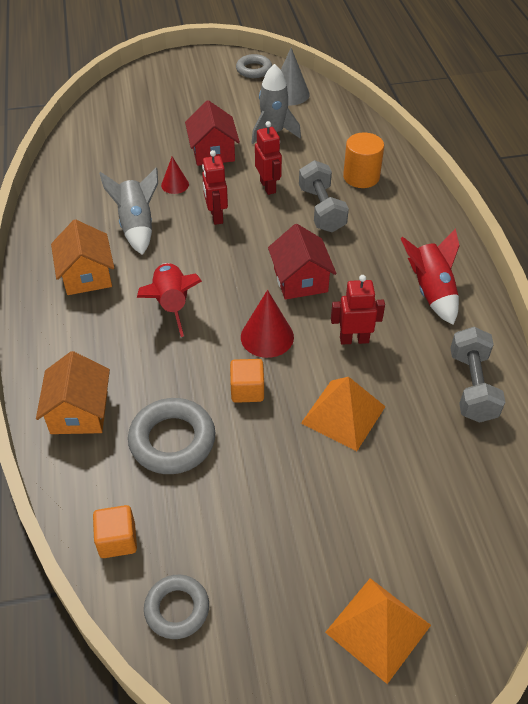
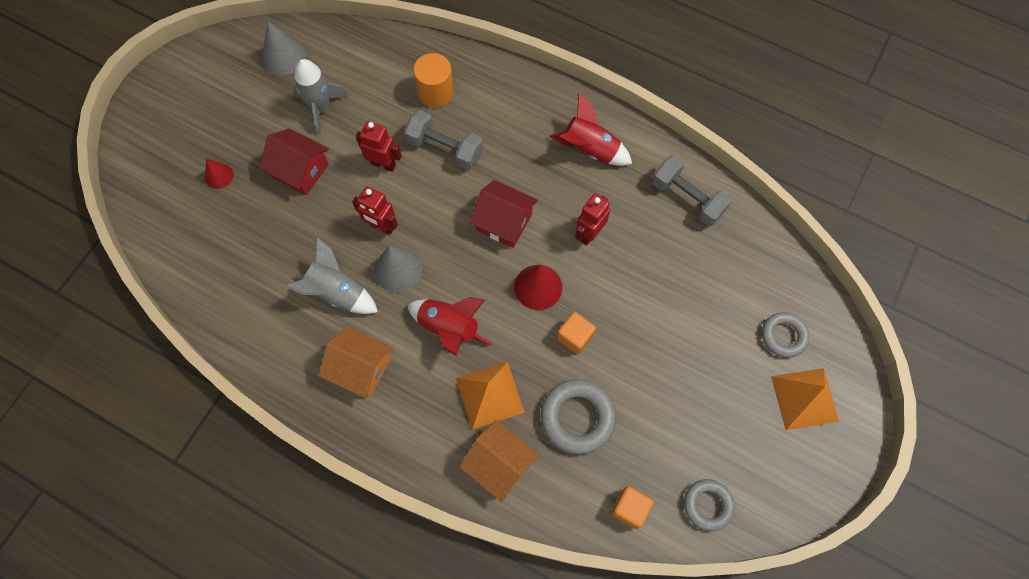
camera: 50 degrees left, 20 degrees up
(175, 185) = (314, 229): red cone -> red cone (219, 176)
(190, 246) = (398, 270): none -> grey cone
(254, 70) = (221, 56): grey ring -> grey ring (783, 336)
(343, 414) = (645, 293): orange pyramid -> orange pyramid (490, 395)

